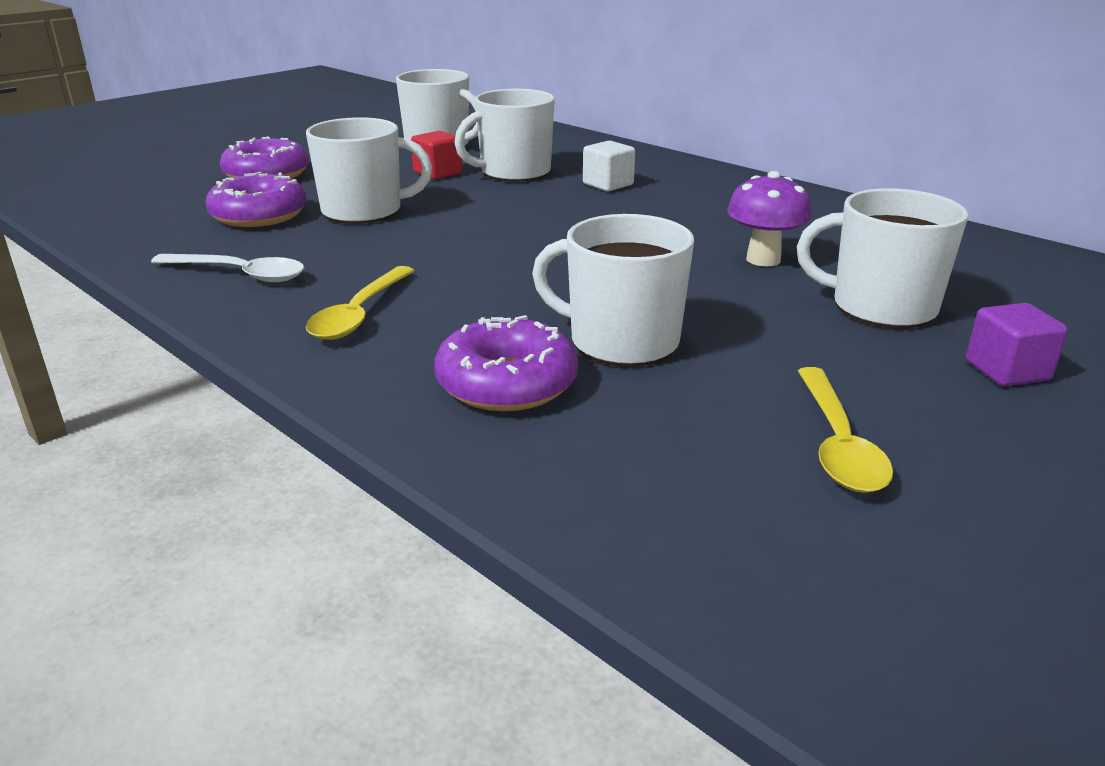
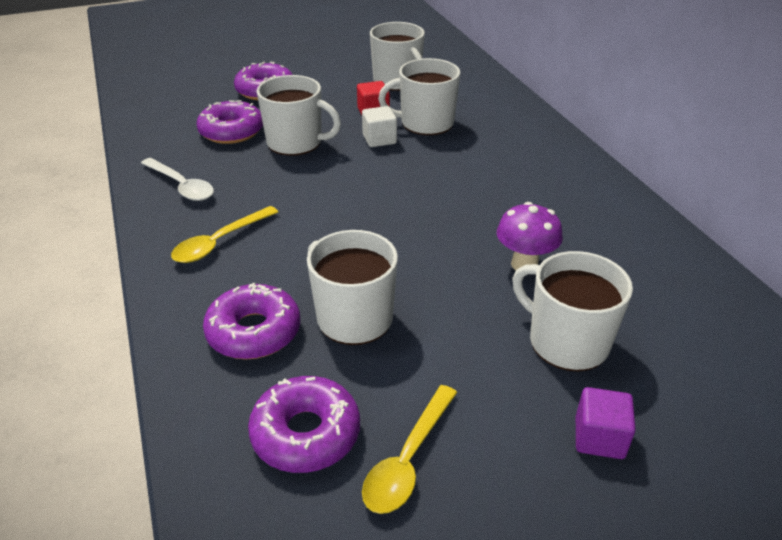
camera: 25 degrees right, 10 degrees up
(608, 184) = (482, 152): white cube -> white cube (379, 139)
(688, 456) = (306, 433): none -> purple donut

